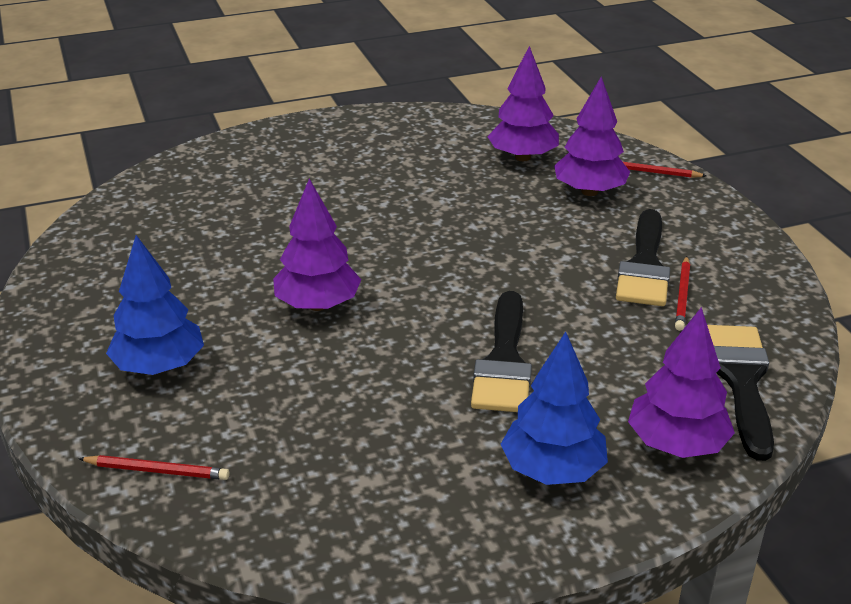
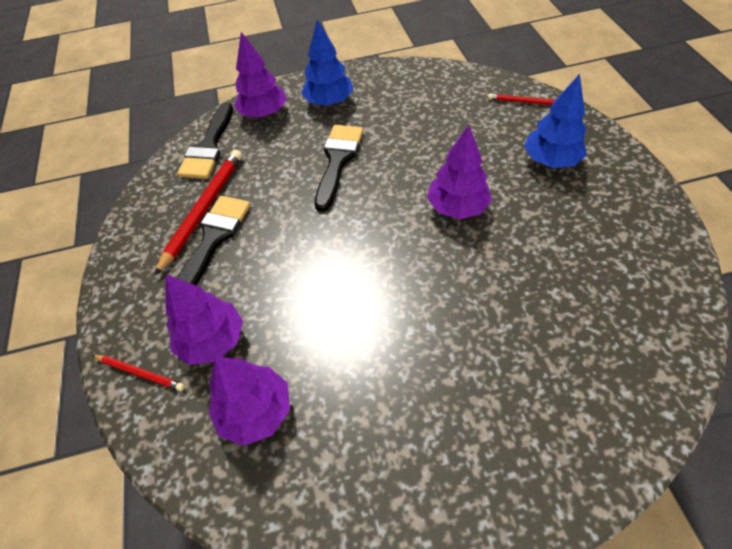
camera: 170 degrees left, 20 degrees up
(682, 295) = (203, 210): red pencil -> red pencil, size x1.87

